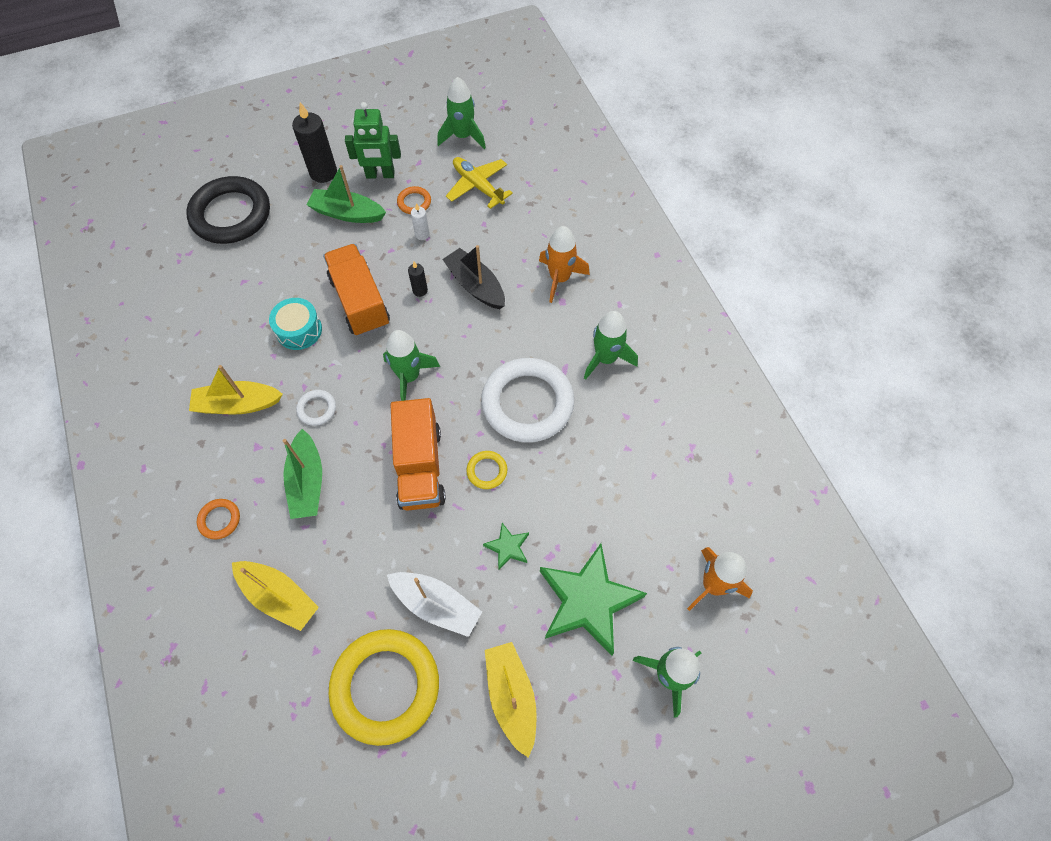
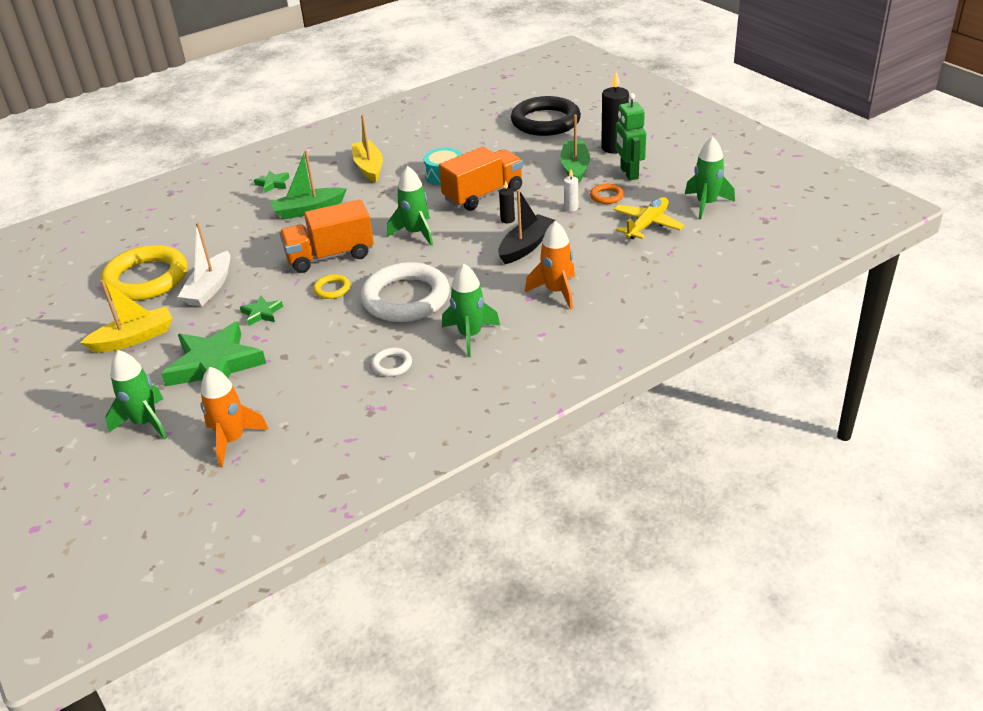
camera: 80 degrees right, 25 degrees down
(219, 520) = (273, 184): orange ring -> green star
(279, 597) = (215, 220): yellow boat -> none
(317, 409) = (373, 199): white ring -> white ring (392, 365)

